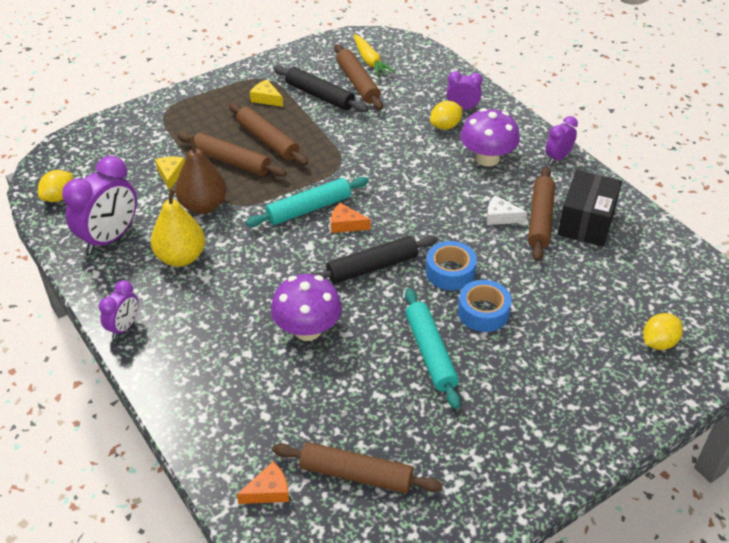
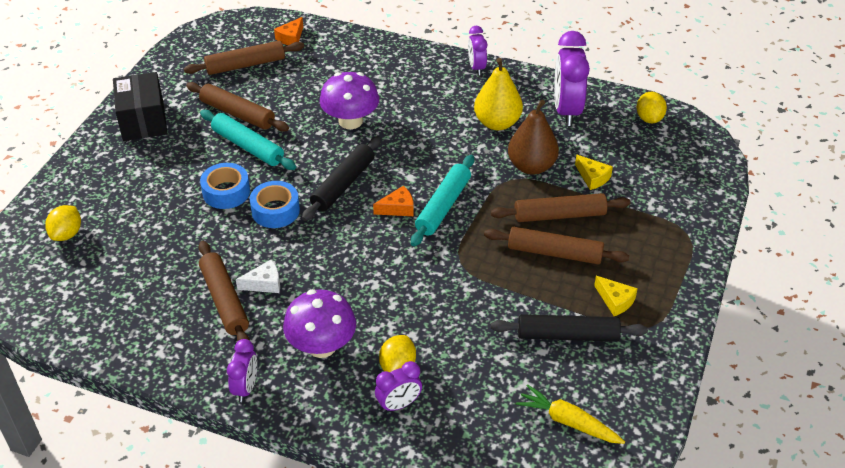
camera: 145 degrees right, 0 degrees up
(266, 99) = (615, 301): yellow cheese -> yellow cheese turned 45 degrees clockwise
(357, 83) = (547, 377): brown rolling pin -> brown rolling pin (237, 114)
(586, 222) = (177, 319): black box -> black box (143, 120)

